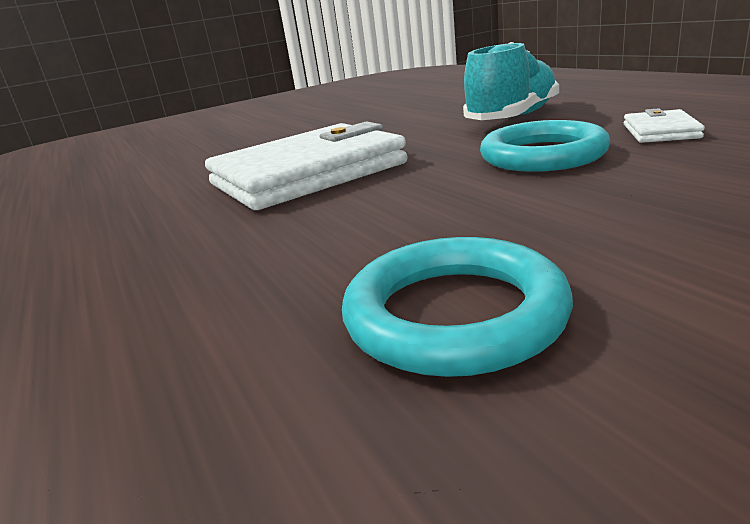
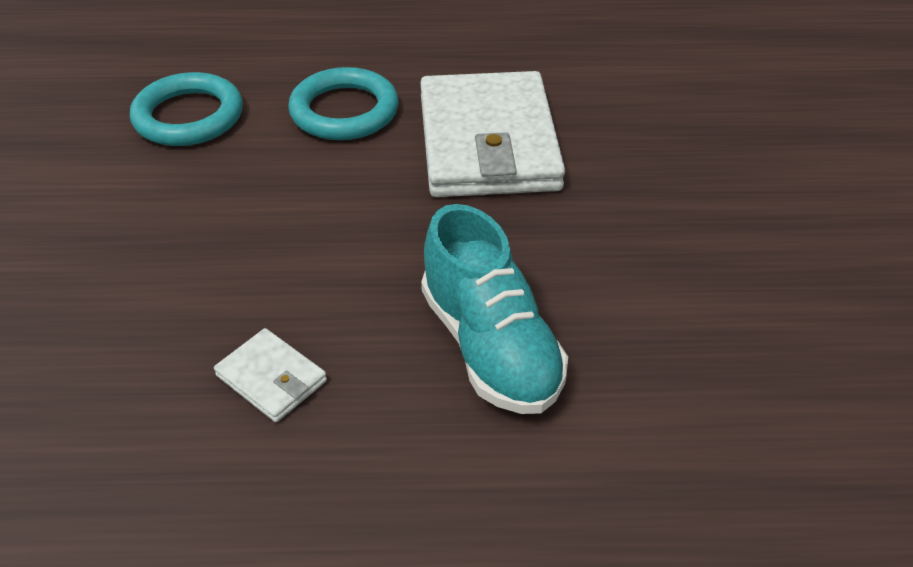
camera: 115 degrees right, 20 degrees up
(542, 155) = (329, 269): turquoise ring -> turquoise ring (344, 111)

